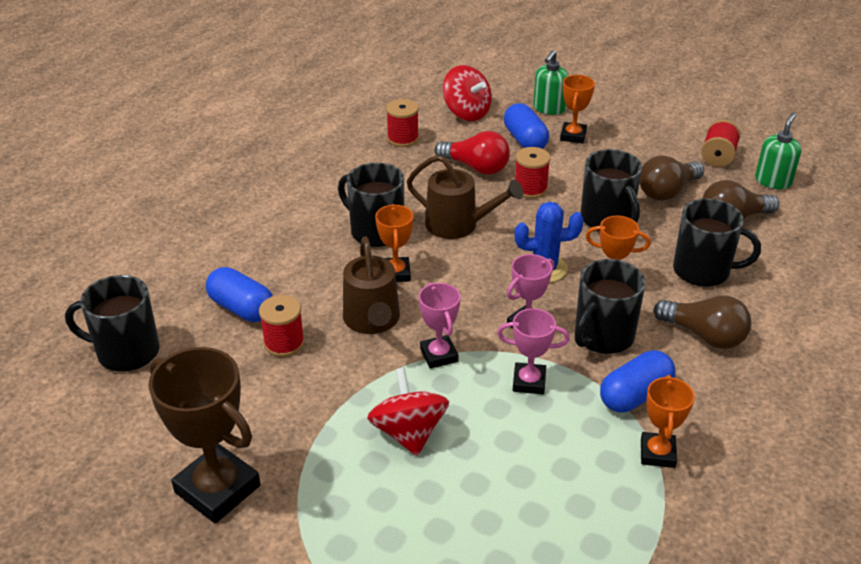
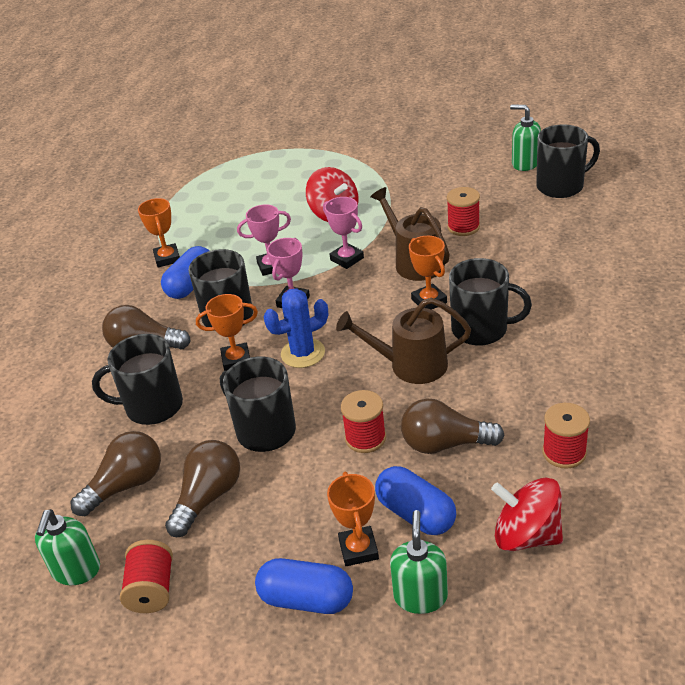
camera: 160 degrees right, 0 degrees up
(116, 408) = (525, 163): none -> green soap dispenser
(217, 489) = (421, 158): brown trophy -> none
(242, 308) = (519, 235): blue capsule -> blue capsule (306, 599)
(476, 167) = (444, 444): red light bulb -> brown light bulb

